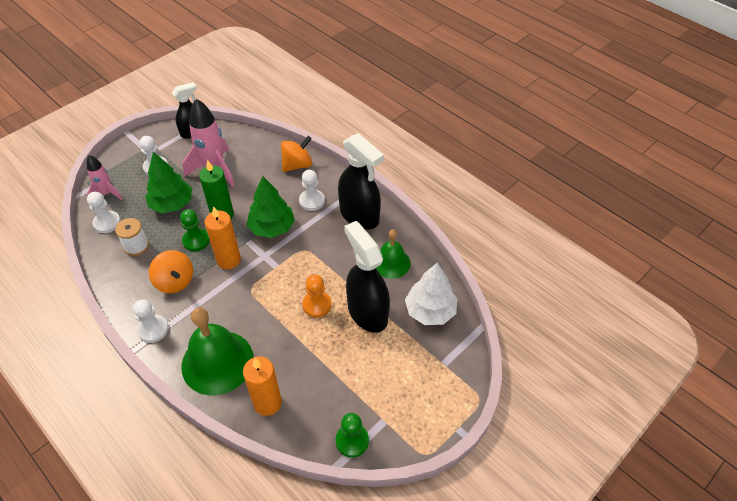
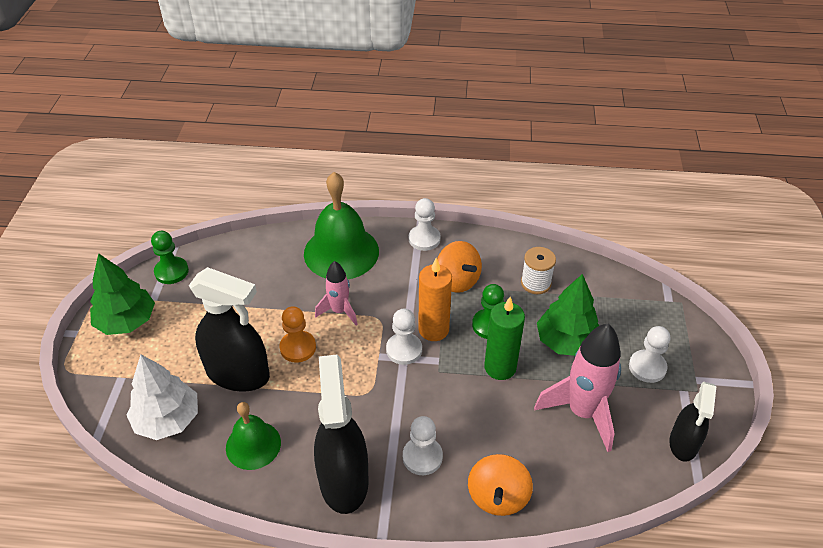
camera: 140 degrees right, 5 degrees down
(107, 193) = (643, 306): pink rocket -> pink rocket (339, 311)
(107, 223) = (595, 283): white pawn -> white pawn (404, 350)
(175, 281) = (457, 280): orange spinning top -> orange spinning top turned 135 degrees counterclockwise
(267, 403) = (267, 253): orange candle -> none
(272, 228) = (430, 391): green tree -> green tree (126, 321)
(359, 215) = (344, 480): black spray bottle -> black spray bottle turned 75 degrees clockwise

